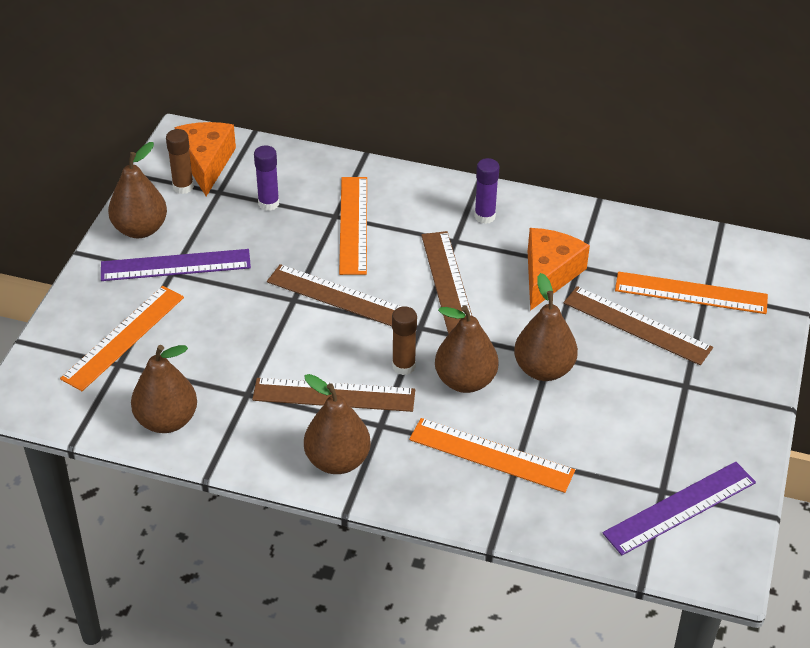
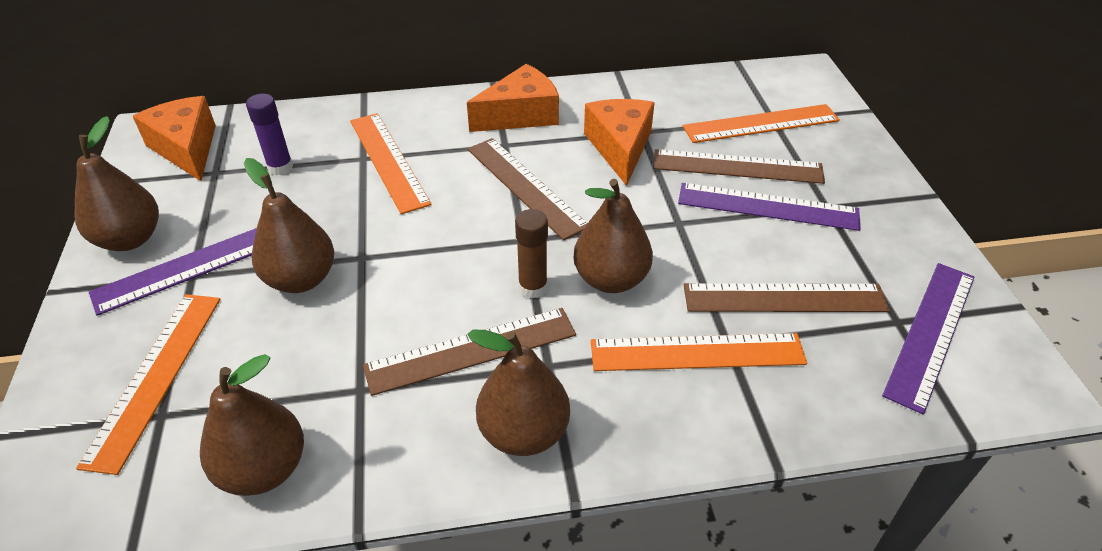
camera: 25 degrees left, 0 degrees up
(183, 187) = (168, 179): brown glue stick -> none
(339, 296) = (414, 237): brown ruler -> brown ruler (784, 298)
(485, 216) = (520, 115): purple glue stick -> orange cheese
(543, 369) = (682, 238): brown pear -> brown pear (301, 279)
(634, 368) = (767, 206): none -> purple ruler

